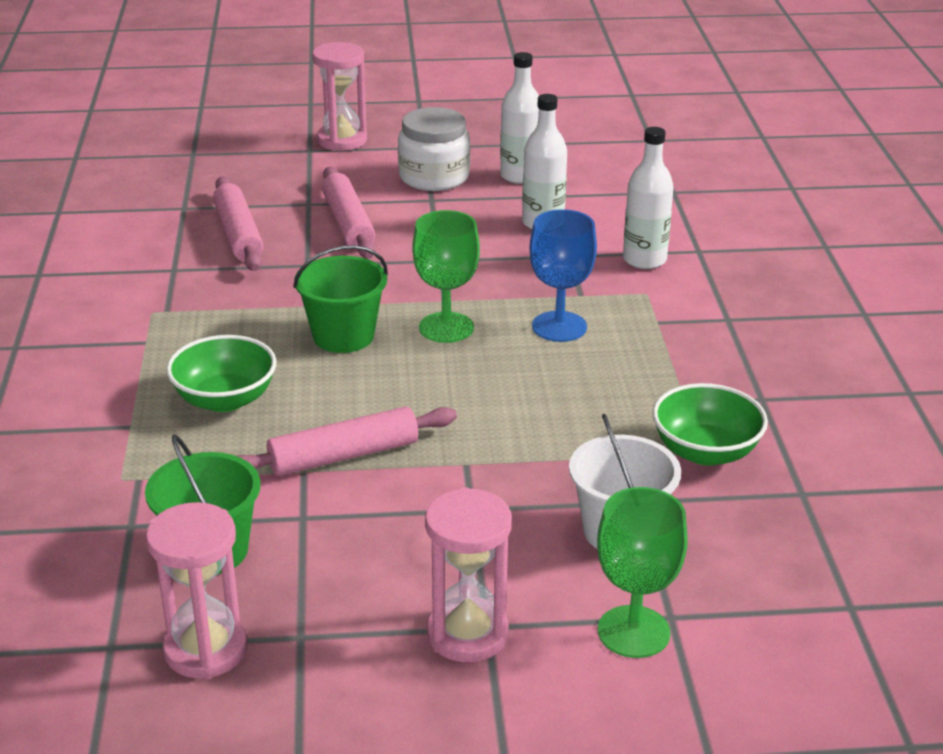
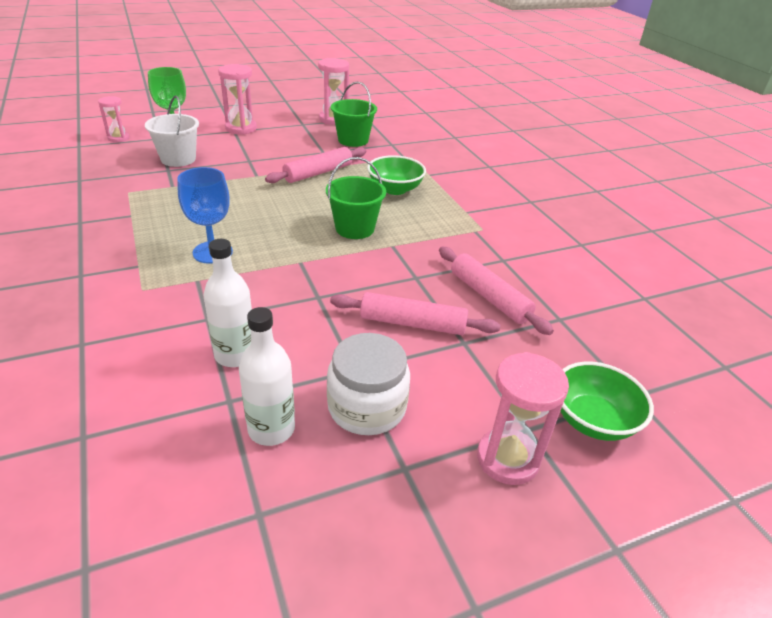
camera: 160 degrees right, 5 degrees up
(348, 223) = (412, 323): pink rolling pin -> pink rolling pin turned 45 degrees counterclockwise
(446, 327) = (291, 242): green goblet -> none
(644, 260) = (138, 324): white bottle -> none
(705, 452) = (126, 192): green bowl -> green bowl (592, 420)
(768, 627) = (118, 138): none -> pink hourglass

